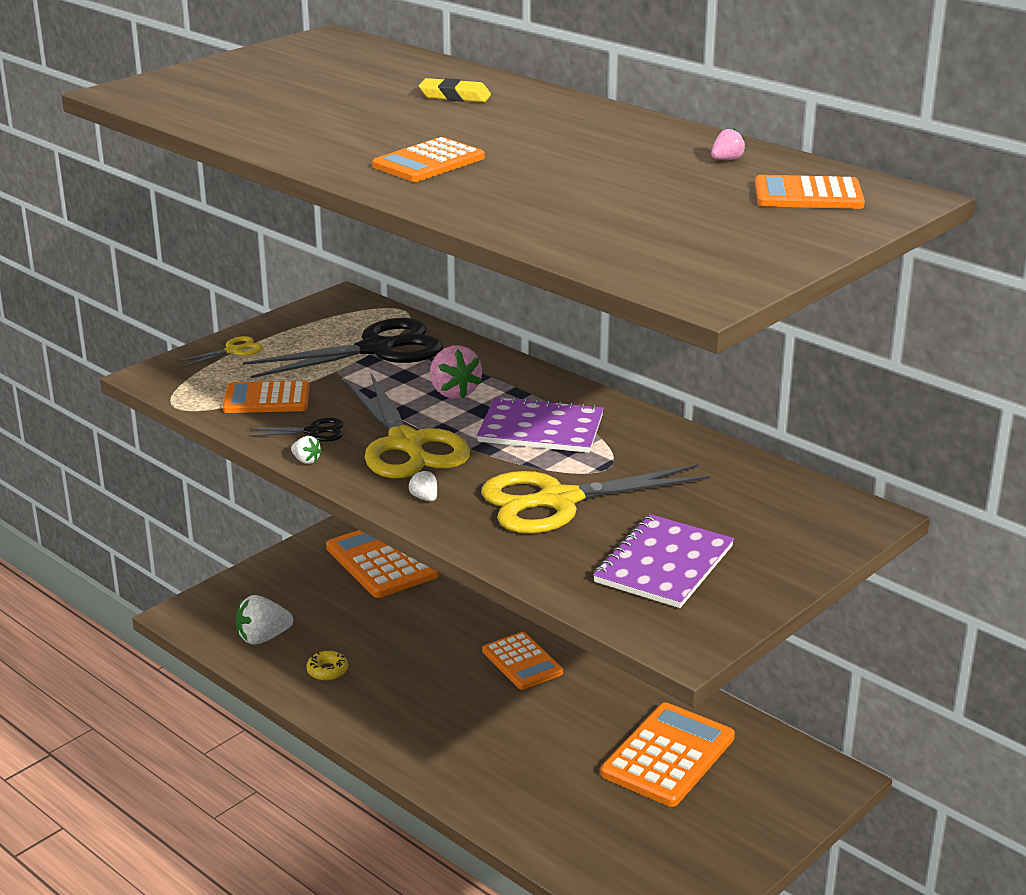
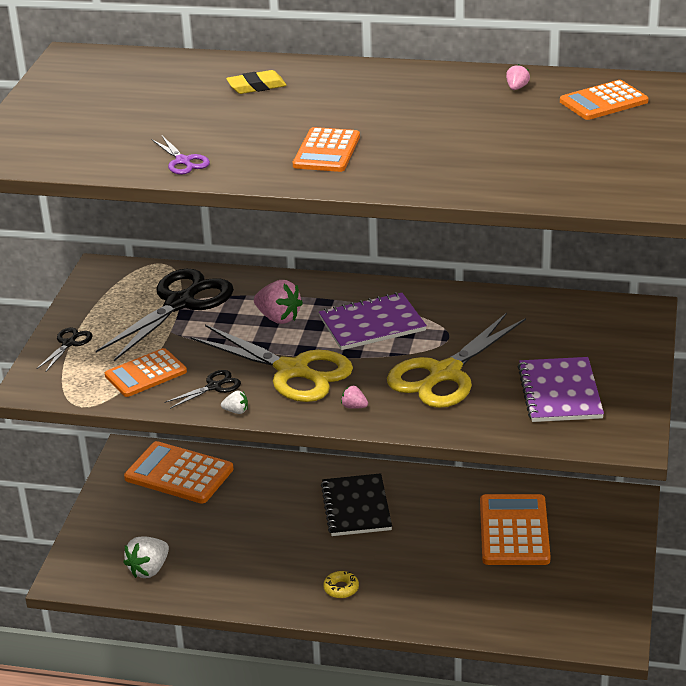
camera: 30 degrees left, 5 degrees up
(233, 351) = (69, 344): yellow scissors -> black scissors
(279, 135) = (183, 161): none -> purple scissors
(327, 670) = (223, 573): yellow donut -> yellow donut (341, 588)
(424, 498) = (354, 406): white strawberry -> pink strawberry
(522, 662) = (356, 507): orange calculator -> black notebook

